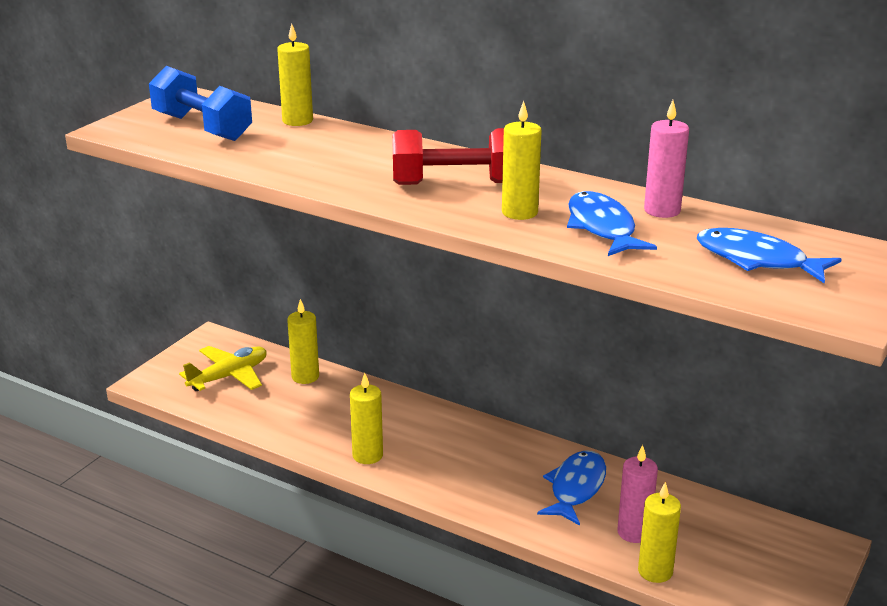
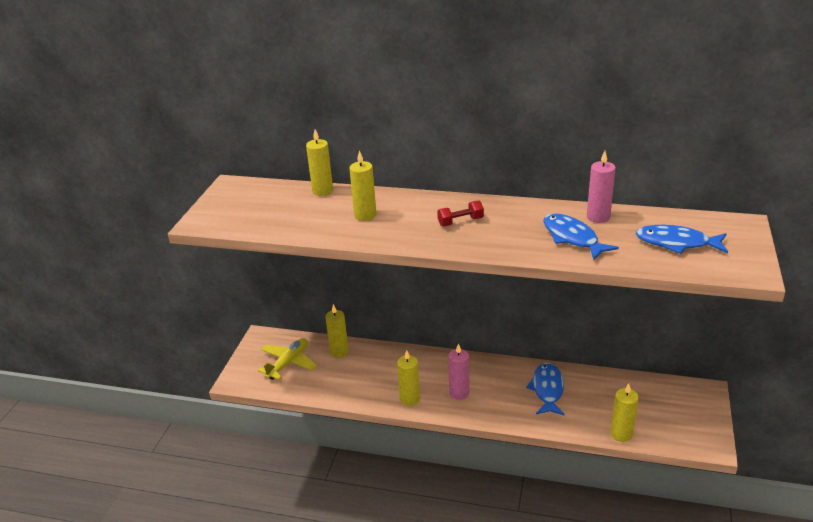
camera: 15 degrees left, 5 degrees up
(202, 127) = (261, 209): blue dumbbell -> none
(456, 183) = (460, 222): red dumbbell -> red dumbbell, size x0.52
(519, 212) = (515, 236): yellow candle -> yellow candle (365, 215)
(634, 532) = (596, 411): pink candle -> pink candle (459, 393)

